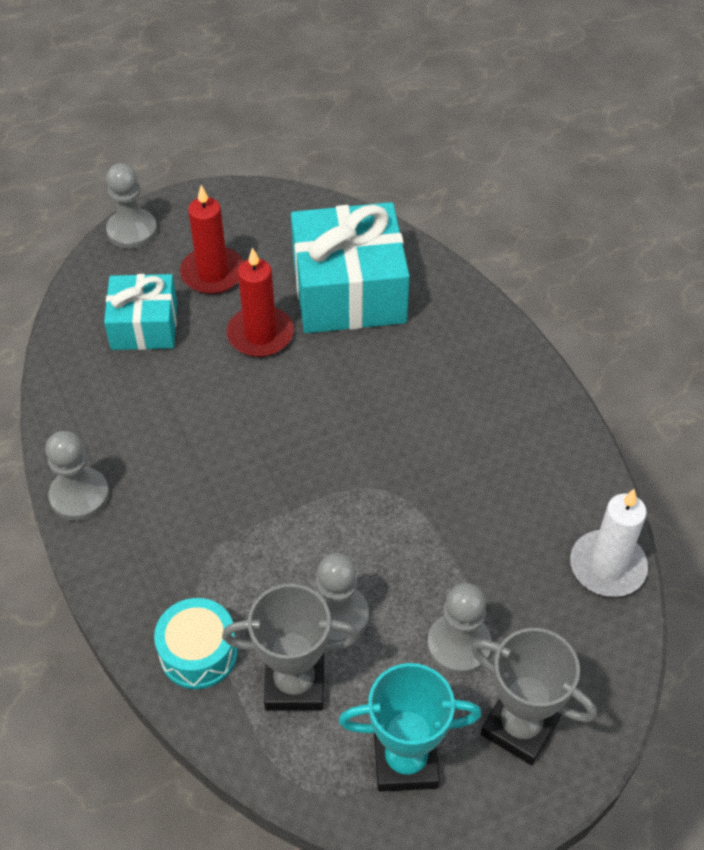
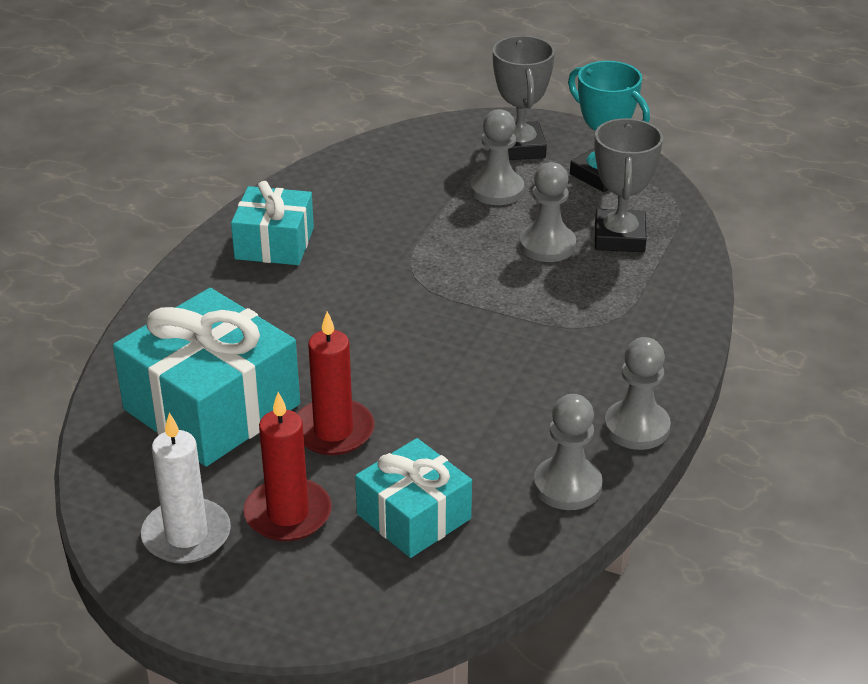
camera: 130 degrees left, 15 degrees down
(132, 231) = (291, 624): grey pawn -> grey pawn (567, 486)
(198, 653) = (661, 287): turquoise drum -> none
(295, 683) = (619, 237): grey trophy -> grey trophy turned 45 degrees clockwise
(517, 429) = (274, 243): none -> turquoise gift
(607, 566) = (355, 161): white candle -> white candle (186, 535)

